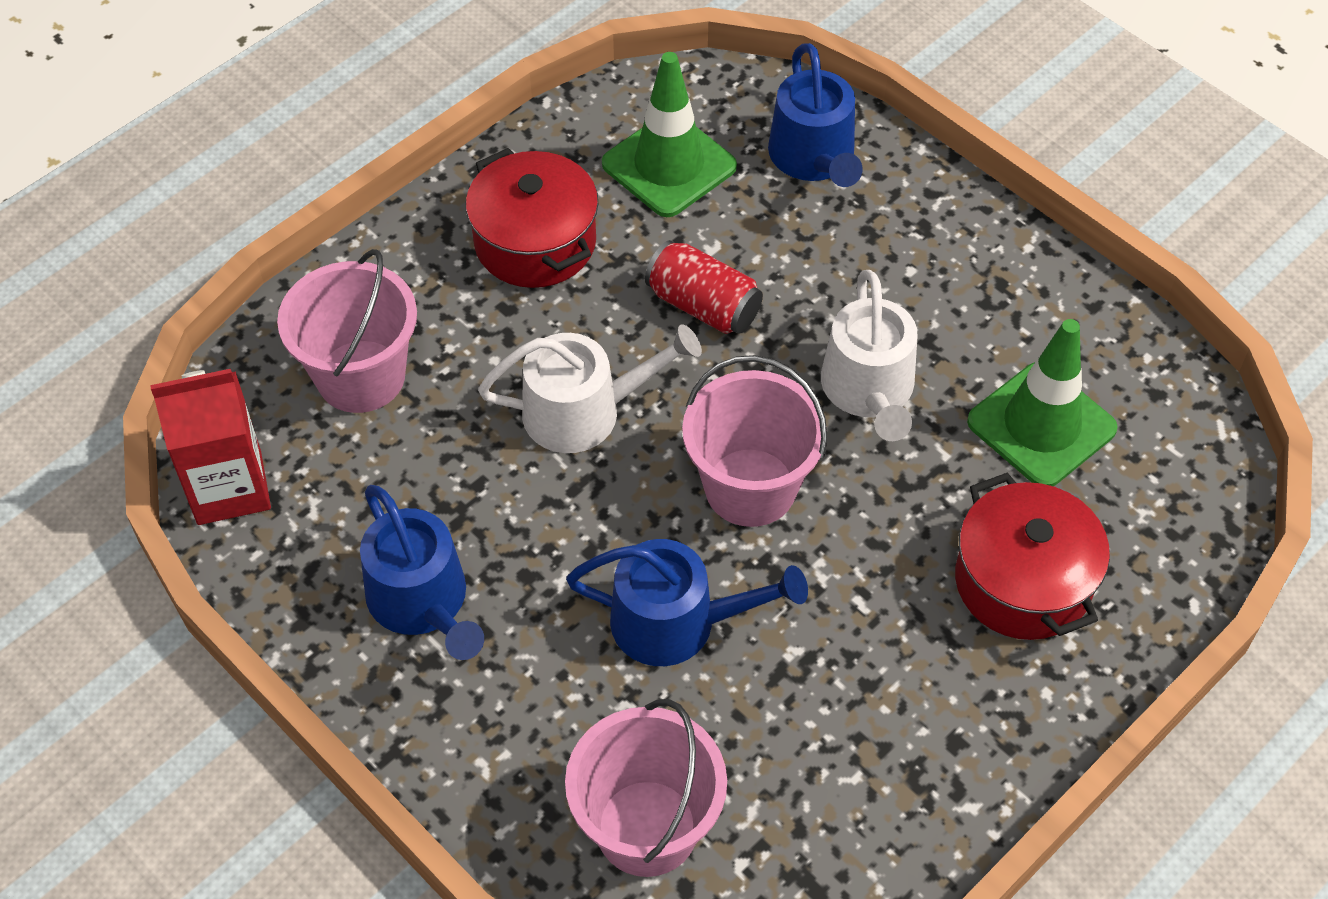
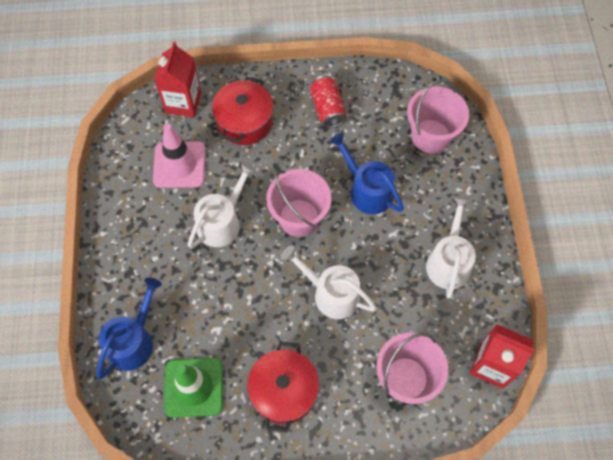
camera: 140 degrees left, 10 degrees up
(422, 601) = (448, 262): blue watering can -> white watering can
(703, 306) = (246, 305): red can -> red can (327, 108)
(1041, 425) = (179, 165): green traffic cone -> pink traffic cone
(1168, 533) = (183, 102): none -> red carton

